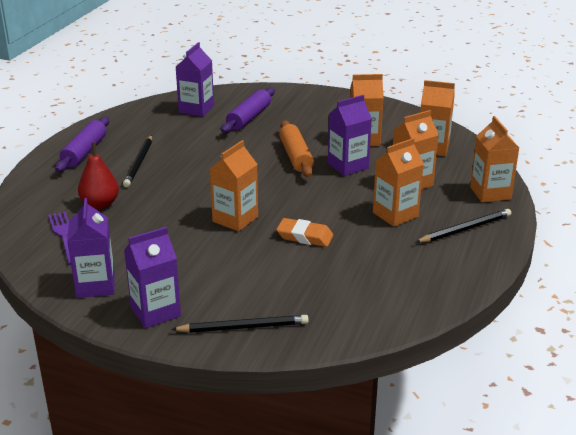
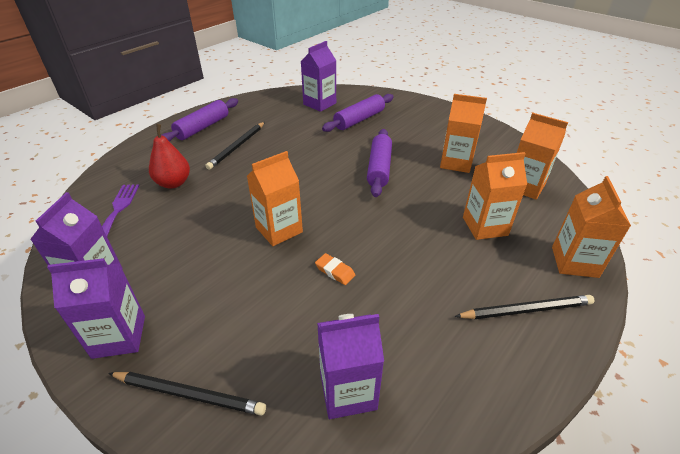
camera: 20 degrees right, 10 degrees up
(295, 156) = (379, 168): orange rolling pin -> purple rolling pin
(305, 236) = (335, 271): orange eraser -> orange eraser, size x0.65
(348, 166) = (425, 190): purple carton -> purple carton (348, 391)
(395, 214) = (449, 266): orange carton -> none

